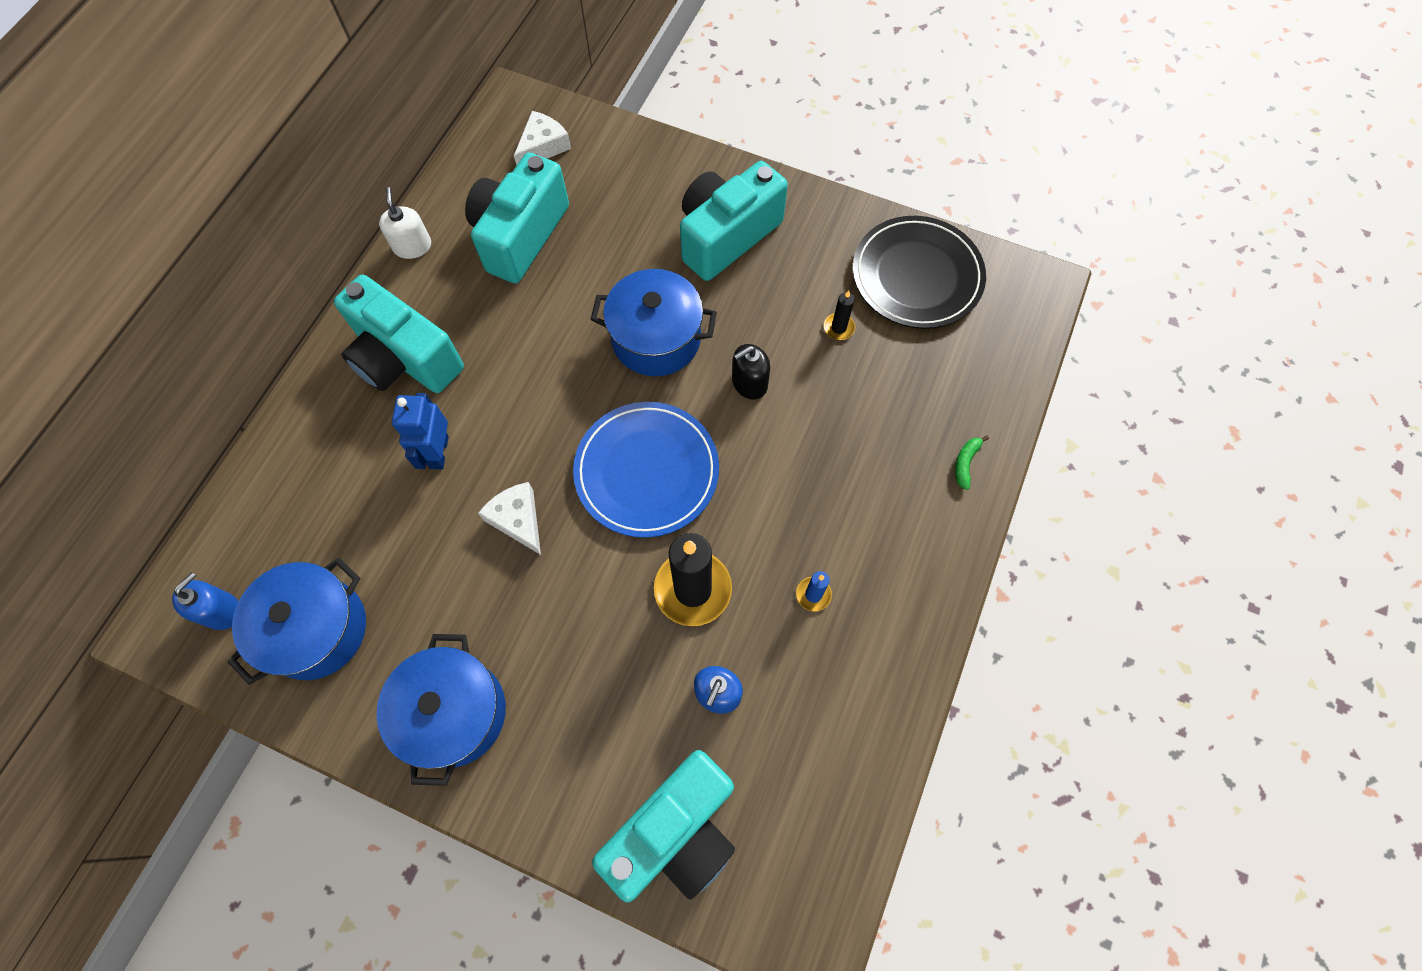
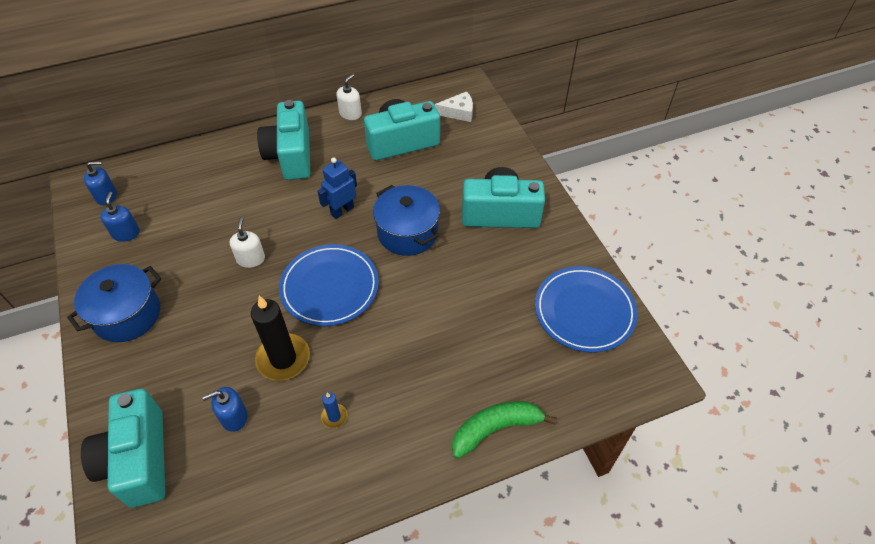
camera: 45 degrees right, 15 degrees down
(317, 629) = (126, 233): blue pot -> blue soap dispenser
(438, 452) = (256, 204): blue robot -> blue robot (342, 211)
(518, 519) = (251, 259): white cheese -> white soap dispenser
(675, 831) = (139, 459): turquoise camera -> turquoise camera turned 75 degrees clockwise
(749, 383) = (427, 289): black soap dispenser -> none
(838, 328) = (507, 301): black candle -> none
(917, 276) = (584, 311): black plate -> blue plate
(965, 463) = (495, 429): green banana -> green banana, size x2.20

